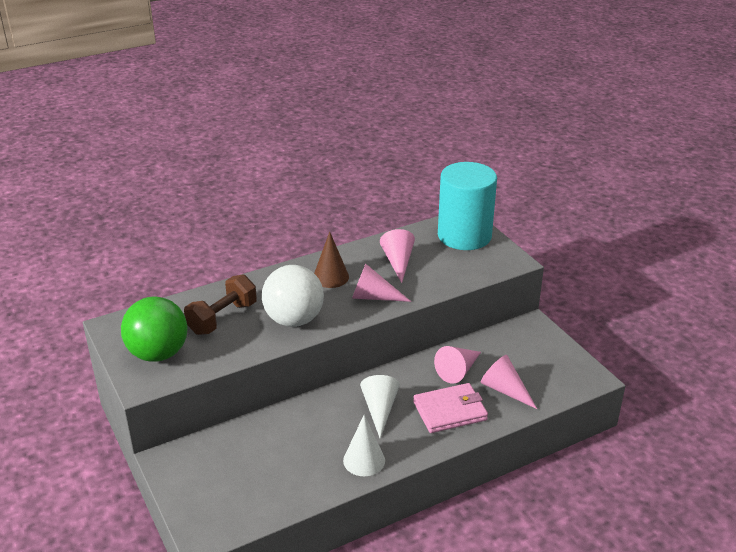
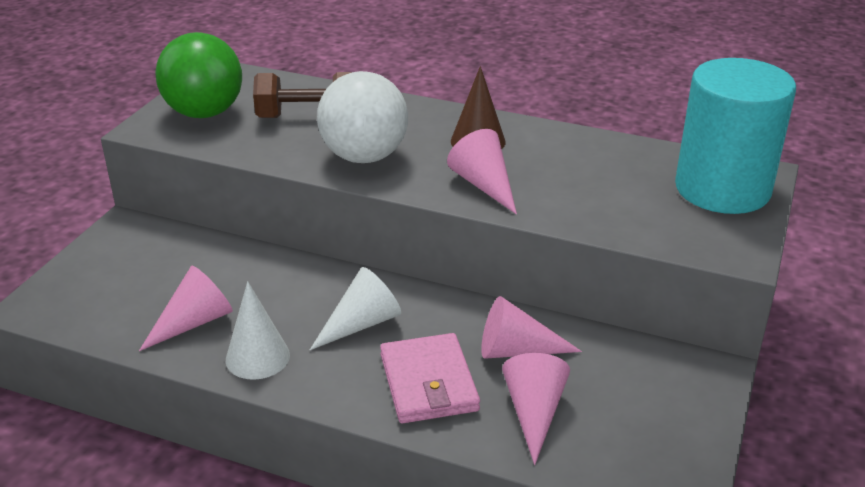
camera: 50 degrees right, 0 degrees up
(398, 262) = (581, 169): pink cone -> pink cone (194, 322)
(450, 411) = (428, 383): pink wallet -> pink wallet turned 45 degrees clockwise

